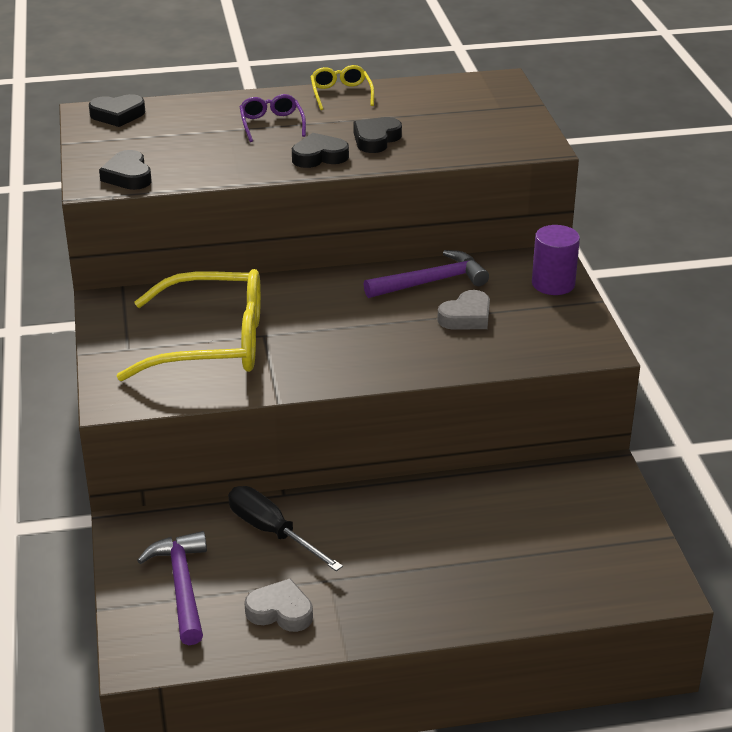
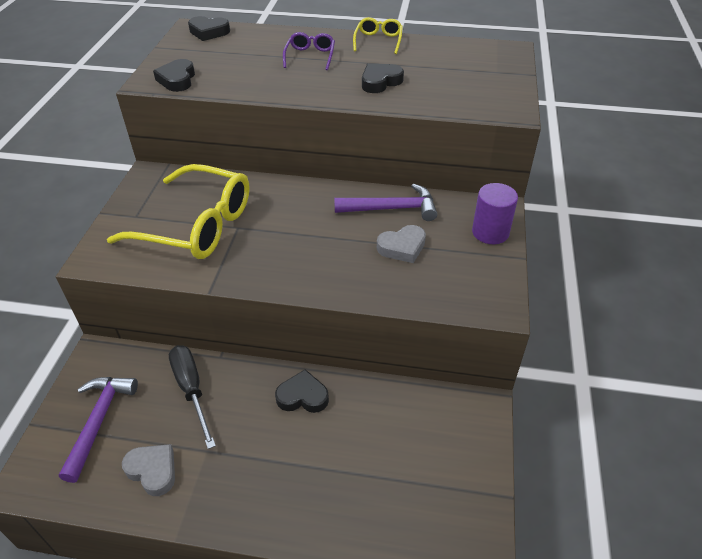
camera: 20 degrees right, 10 degrees up
(319, 156) = (327, 88): black heart -> black heart (302, 396)

